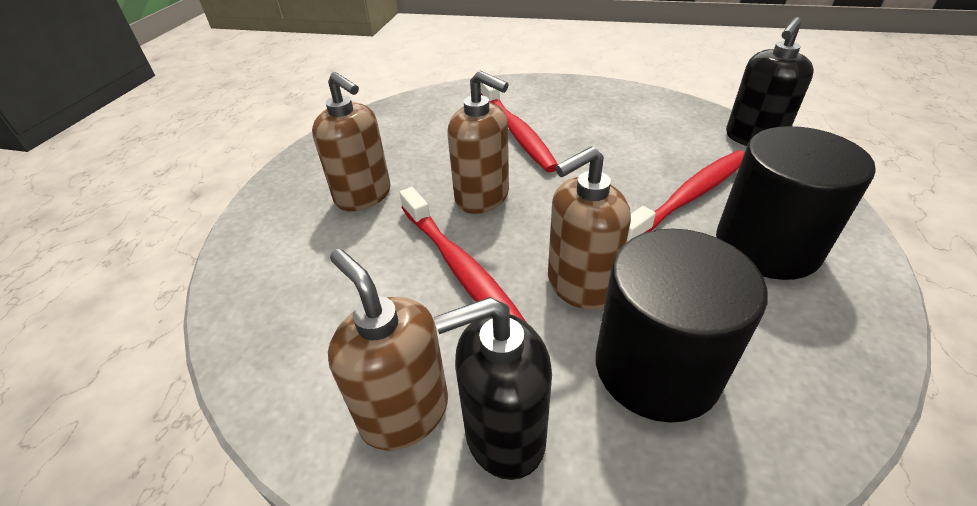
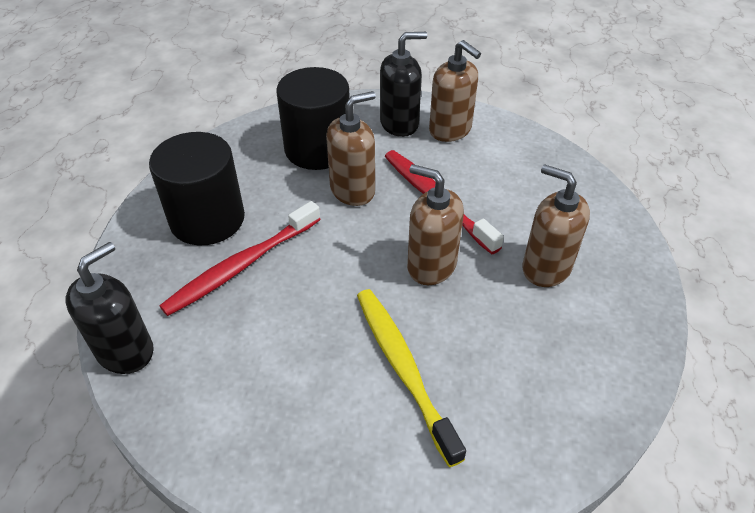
camera: 175 degrees right, 5 degrees up
(516, 132) = (403, 369): red toothbrush -> yellow toothbrush

